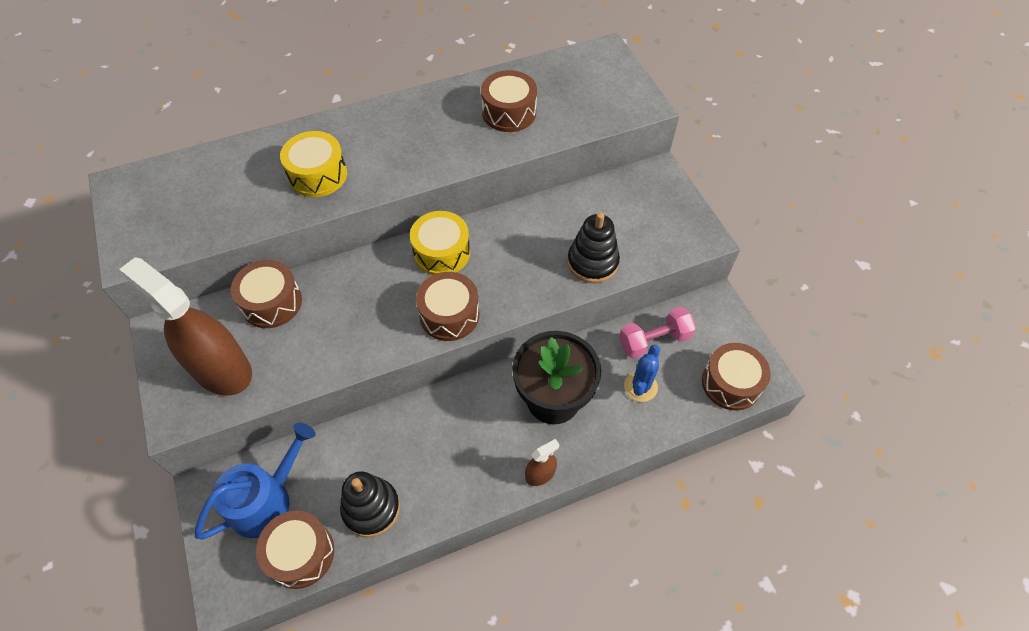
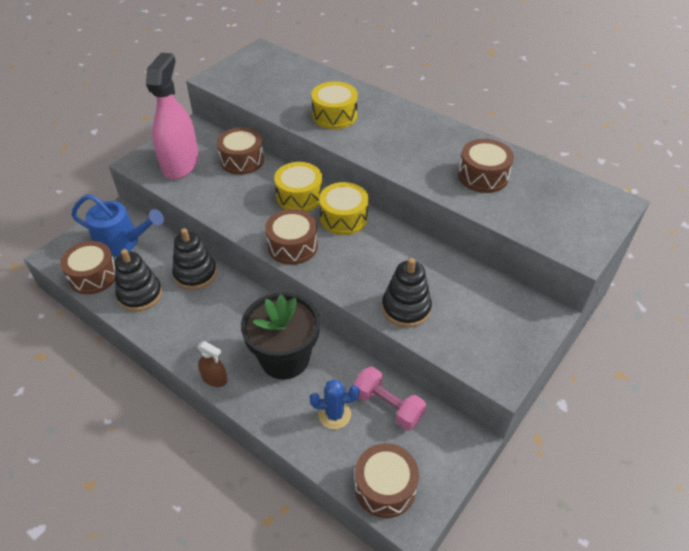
camera: 60 degrees right, 10 degrees down
(221, 369) = (180, 164): brown spray bottle -> pink spray bottle
(379, 275) = (299, 196): none -> yellow drum
(381, 436) = (195, 274): none -> black stacking toy

